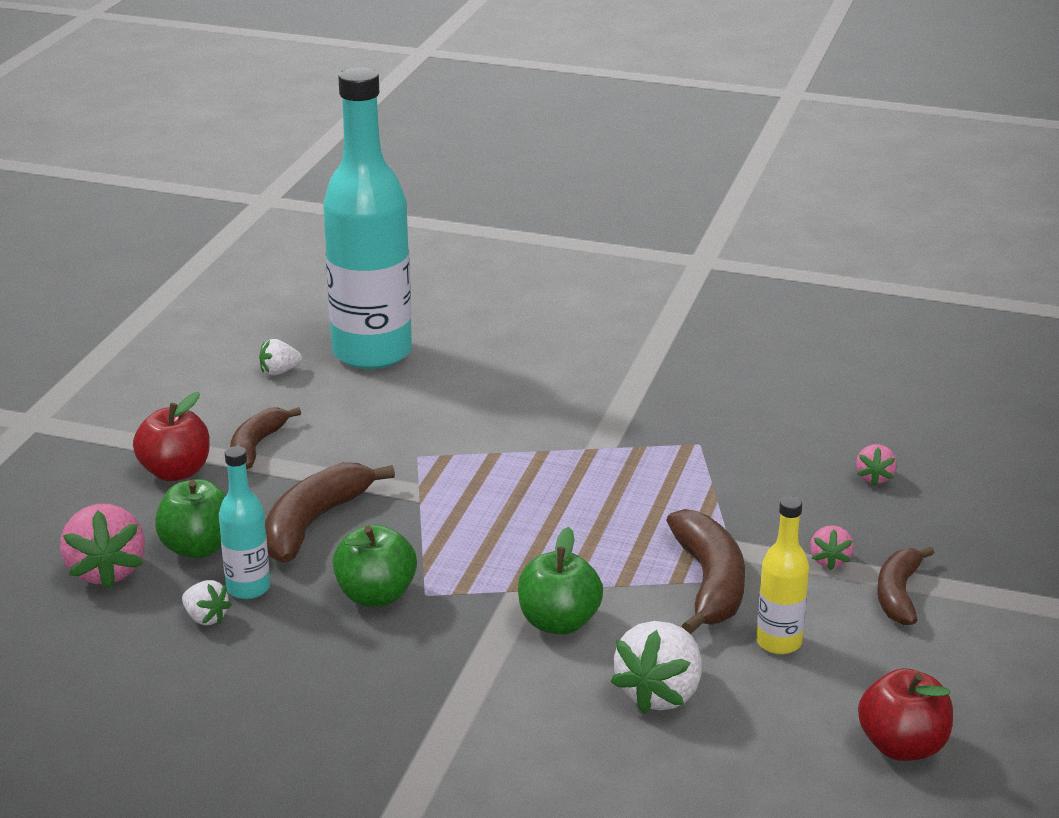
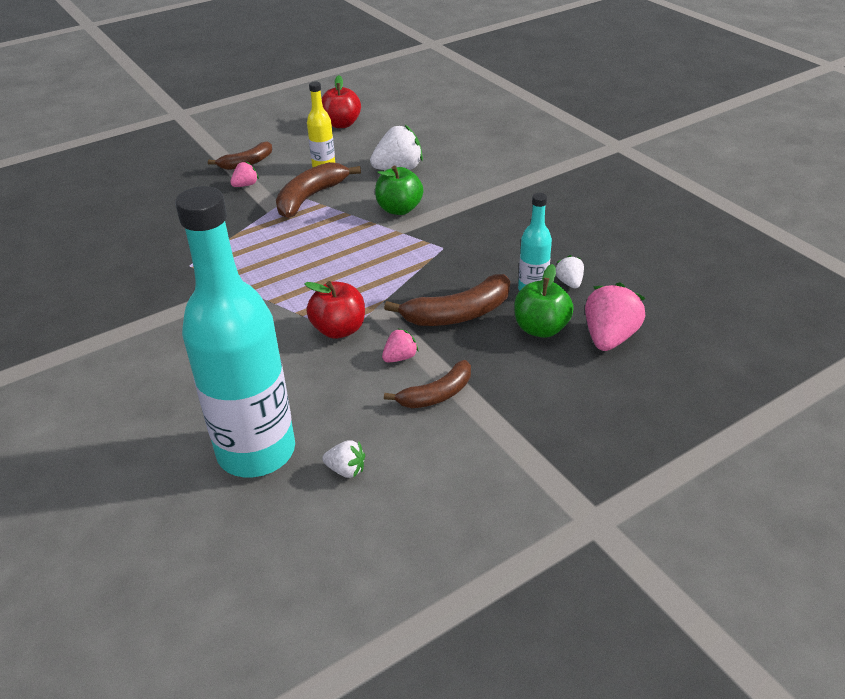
camera: 140 degrees left, 10 degrees up
(175, 472) = (511, 398): red apple -> red apple (339, 329)
(376, 595) = (468, 257): green apple -> none
(874, 477) = (152, 209): pink strawberry -> pink strawberry (400, 357)

